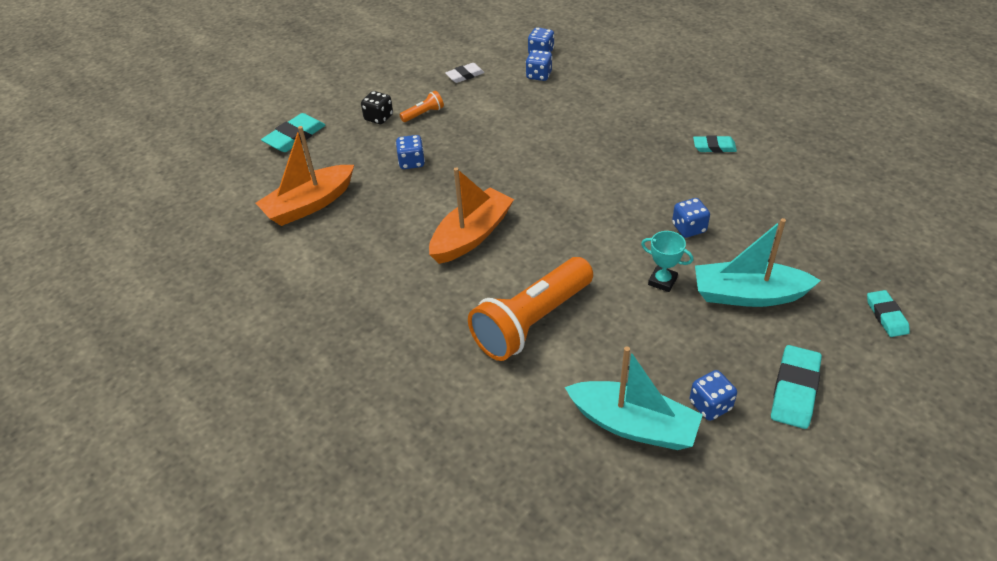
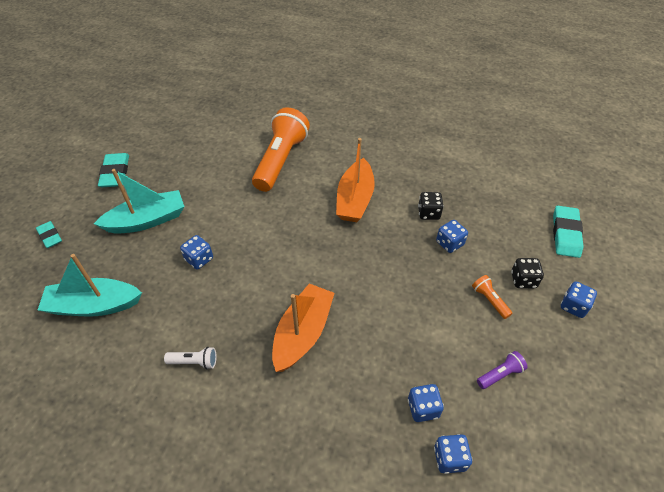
camera: 150 degrees right, 5 degrees up
(309, 204) = (484, 183): orange boat -> orange boat (303, 333)
(403, 195) = (428, 213): none -> black dice
(423, 114) = (489, 300): orange flashlight -> orange flashlight turned 120 degrees clockwise
(465, 75) = (500, 374): white eraser -> purple flashlight
(633, 425) = (202, 131): turquoise boat -> turquoise boat (94, 305)
(662, 281) = (208, 211): turquoise trophy -> none
(710, 405) = (163, 151): blue dice -> blue dice (573, 306)
(714, 147) = (194, 362): turquoise eraser -> white flashlight

